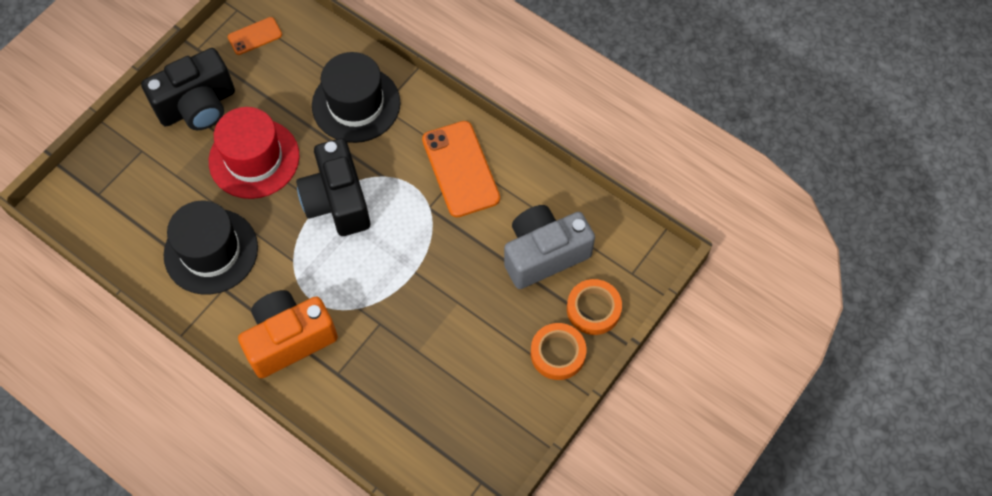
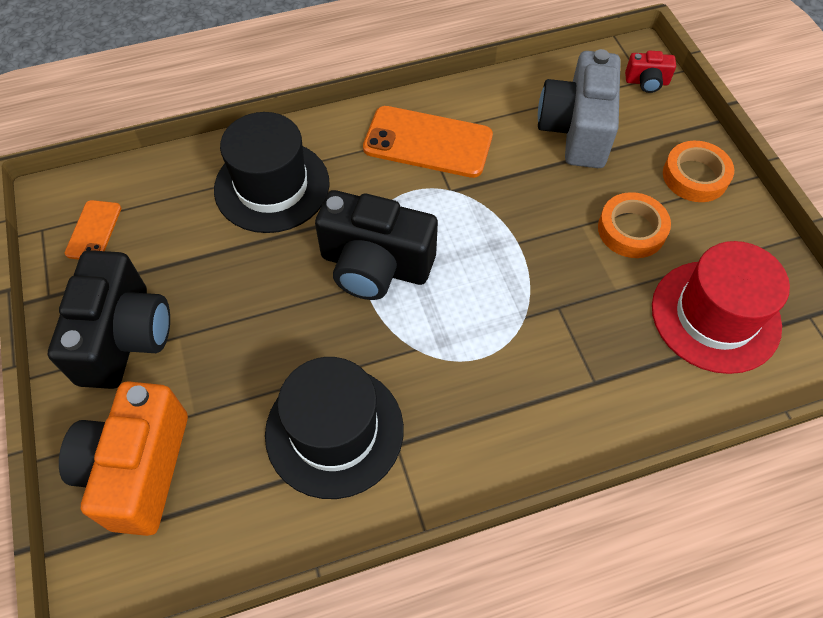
camera: 55 degrees left, 5 degrees down
(254, 158) = (250, 316): red hat -> red hat (715, 316)
(289, 339) = (517, 409): orange camera -> orange camera (138, 469)
(593, 309) = (663, 125): orange tape -> orange tape (631, 230)
(631, 276) = (646, 82): none -> red camera

